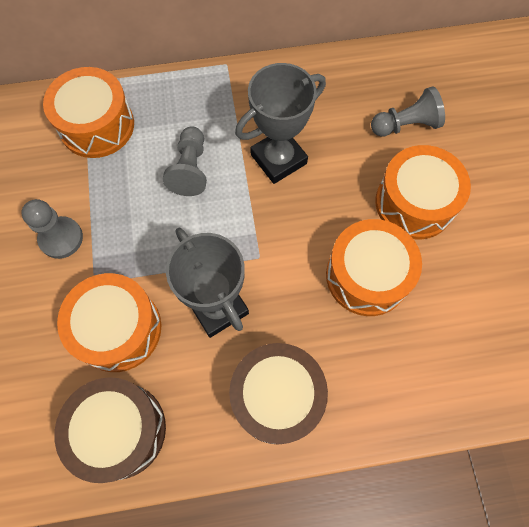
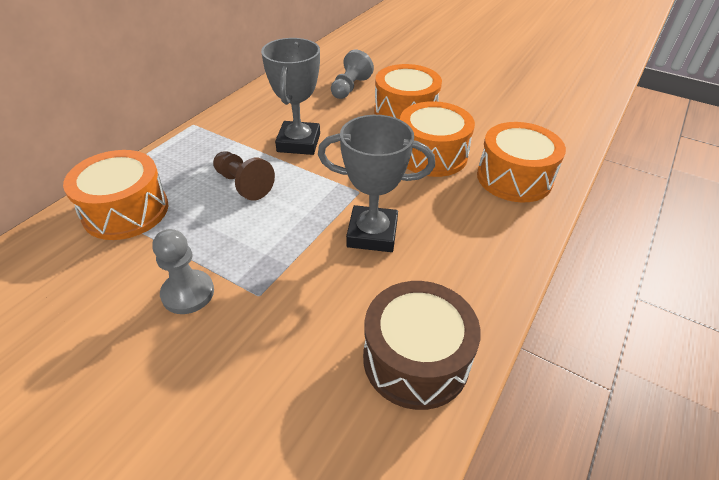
camera: 50 degrees left, 25 degrees down
(118, 329) = (320, 304): orange drum -> orange drum (514, 178)
(190, 169) = (243, 184): grey pawn -> brown pawn
(277, 397) = (478, 244): brown drum -> none

